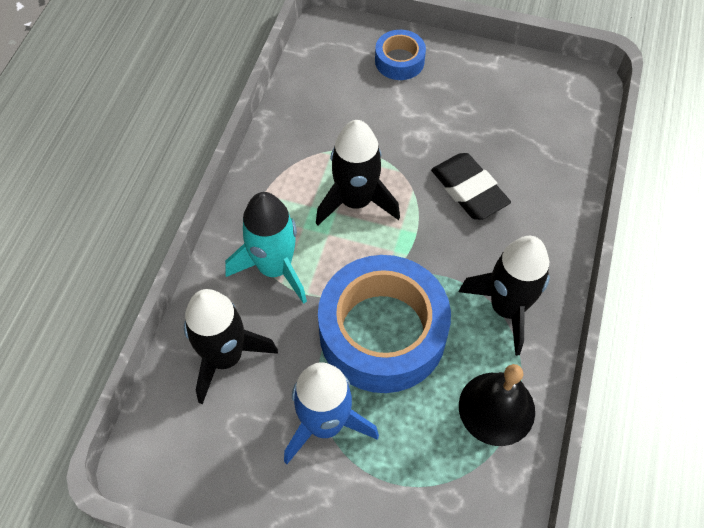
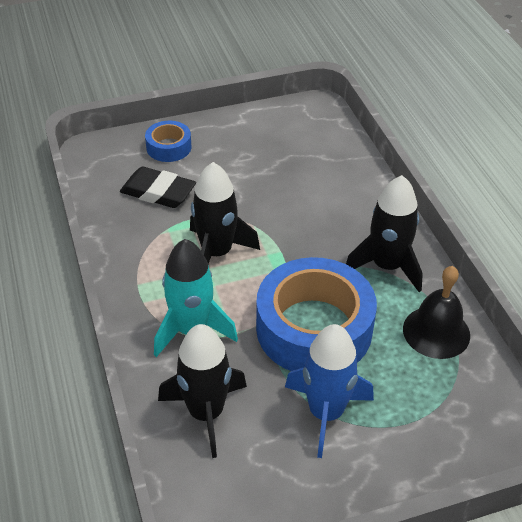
camera: 35 degrees left, 15 degrees down
(469, 190) = (294, 206): black eraser -> black eraser (158, 192)

